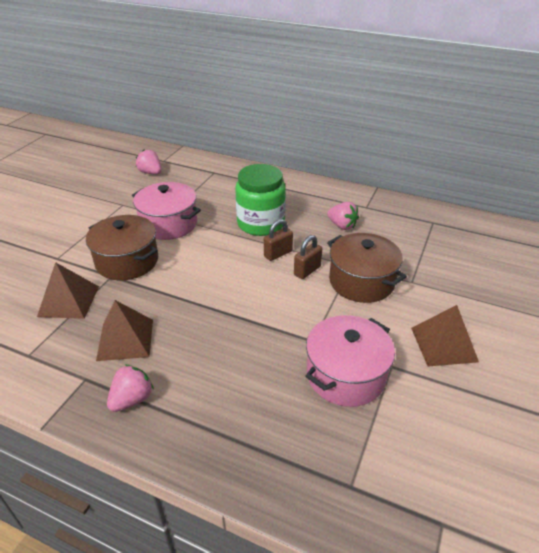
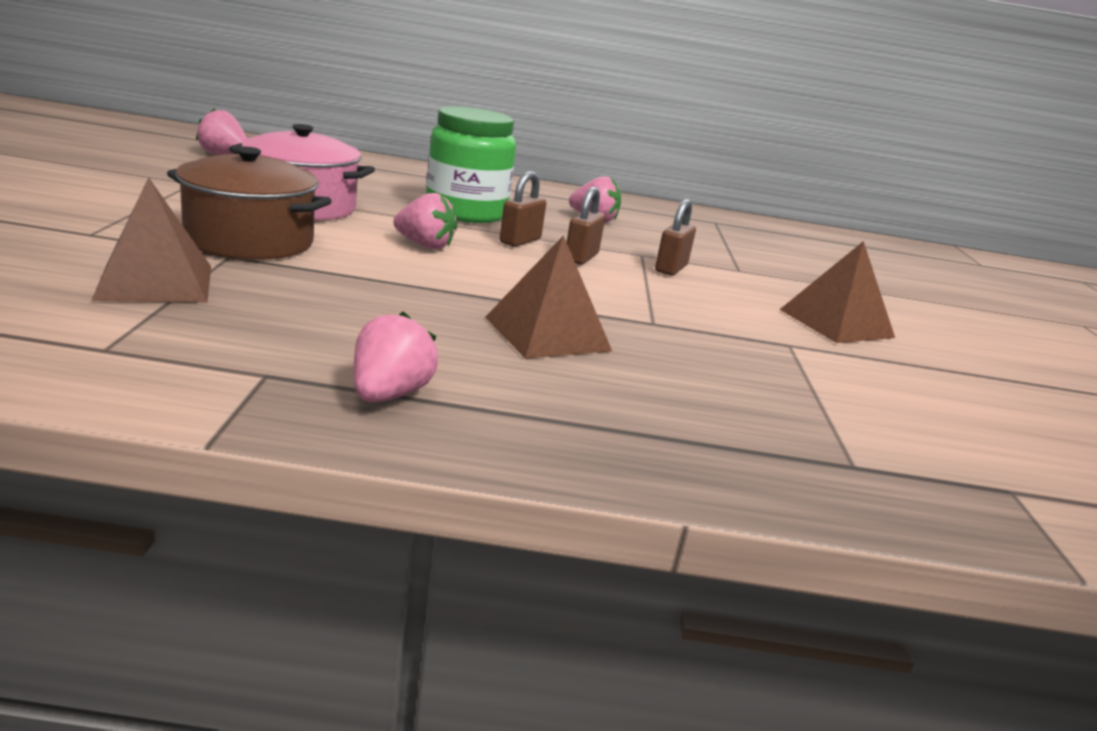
camera: 25 degrees left, 15 degrees down
(125, 339) = (317, 326): brown pyramid -> brown pyramid (547, 333)
(217, 261) = (425, 245): none -> pink strawberry
(345, 375) = (735, 354): pink pot -> none
(361, 281) = (671, 268): brown pot -> brown padlock

